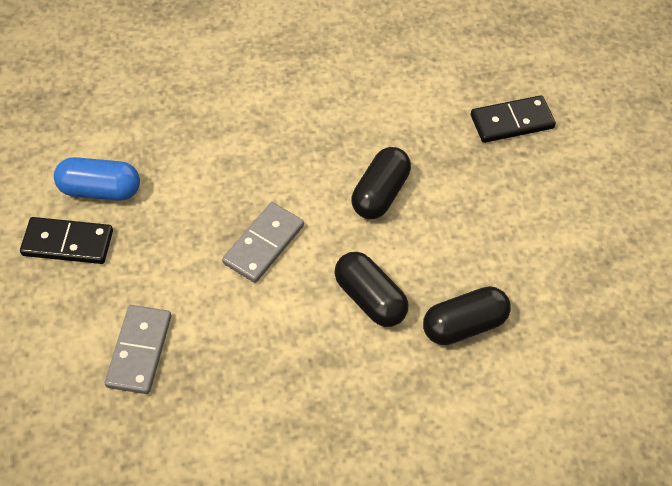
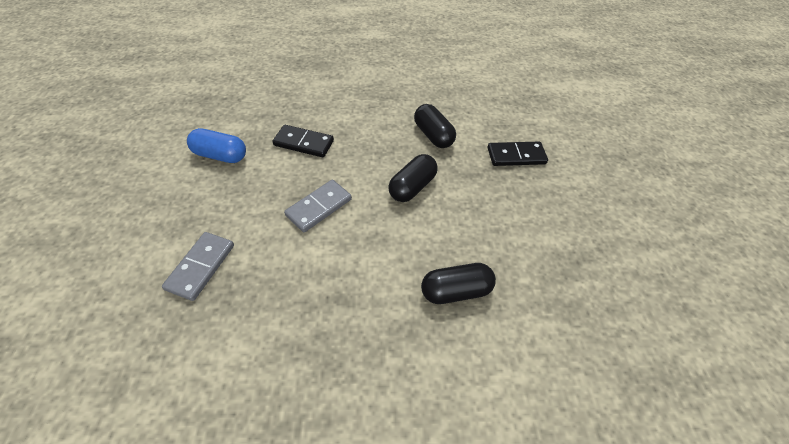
camera: 10 degrees right, 5 degrees down
(68, 243) = (184, 185): black domino -> black domino (303, 143)
(370, 298) = (386, 258): black capsule -> black capsule (433, 135)

